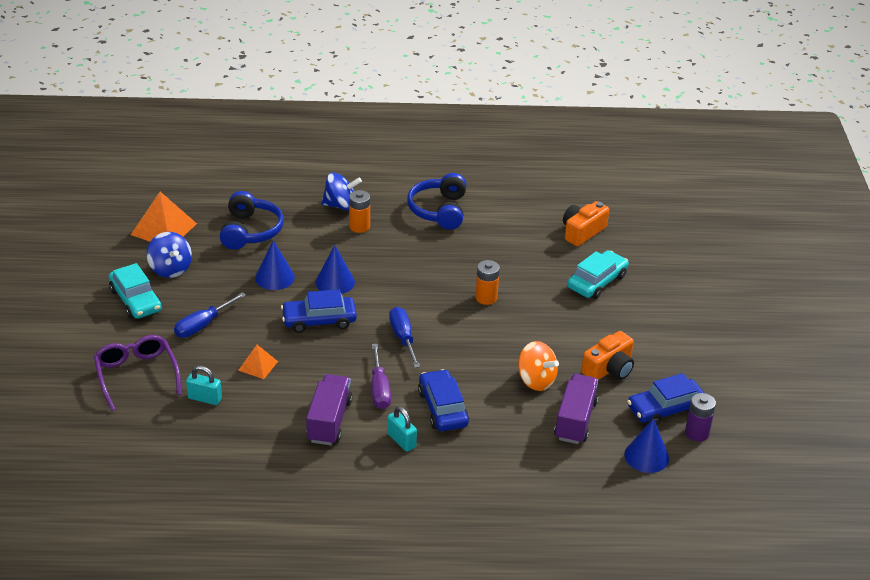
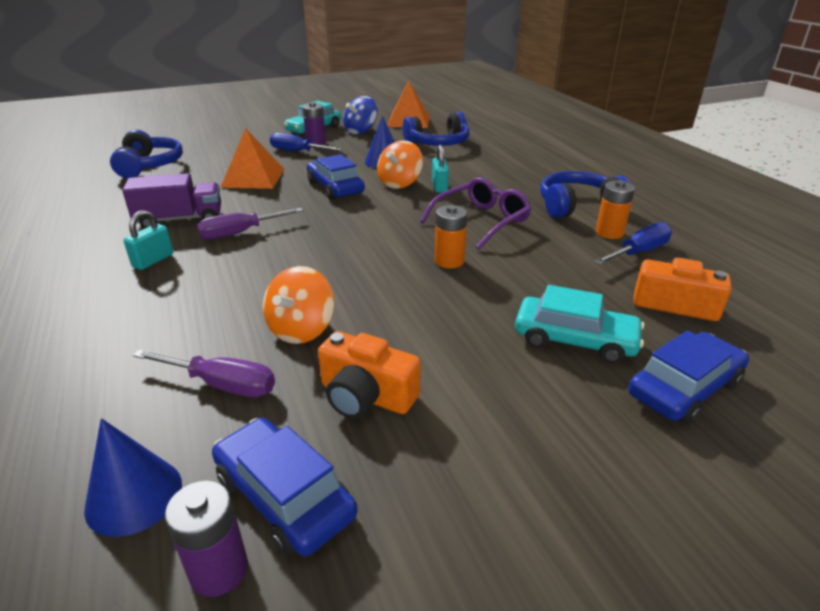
camera: 70 degrees right, 5 degrees down
(136, 375) = (221, 145): purple glasses -> purple glasses (481, 221)
(166, 434) = (149, 166): none -> blue headphones
(182, 307) = (316, 142): none -> purple battery
(204, 398) = (200, 169): turquoise padlock -> turquoise padlock (439, 187)
(258, 365) = (253, 178): orange pyramid -> orange pyramid, size x1.80
(335, 282) = (400, 183): blue cone -> orange spinning top
(341, 206) = (519, 165): blue spinning top -> none
(359, 226) = (498, 177): orange battery -> orange battery (609, 233)
(403, 338) = (334, 229): blue screwdriver -> blue screwdriver (638, 252)
(442, 408) = (218, 274): blue car -> blue car (684, 388)
(575, 420) = (221, 385): purple truck -> purple screwdriver

